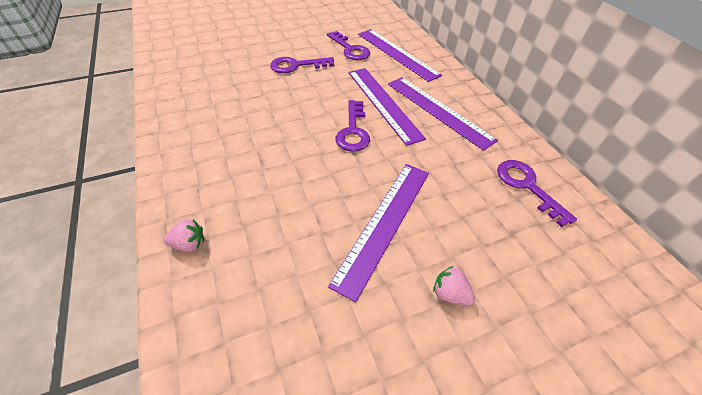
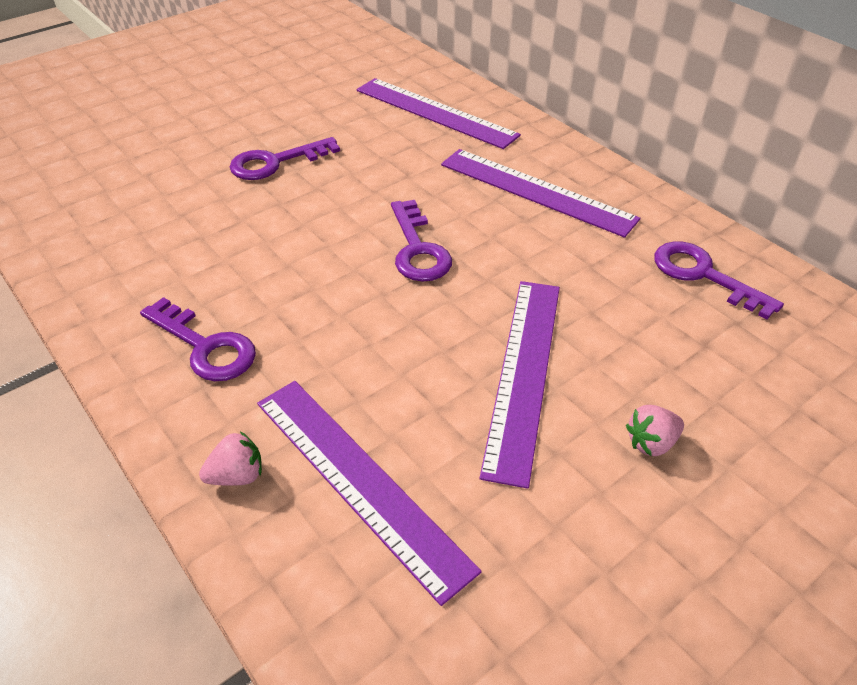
camera: 15 degrees left, 5 degrees down
(350, 49) = (354, 118): purple key -> purple key (205, 346)
(383, 103) = (446, 196): purple ruler -> purple ruler (359, 481)
(449, 293) = (651, 443): pink strawberry -> pink strawberry turned 45 degrees counterclockwise

